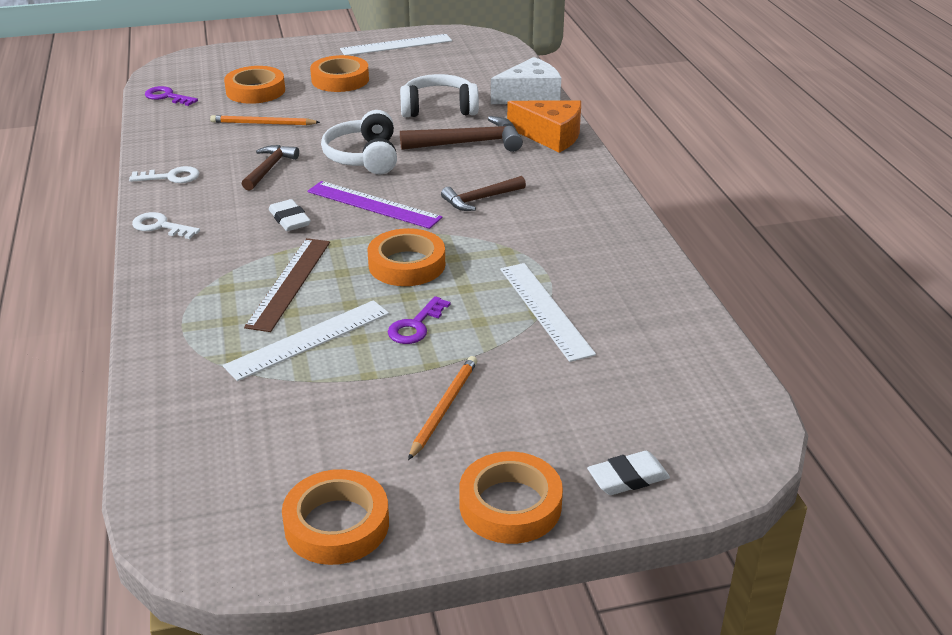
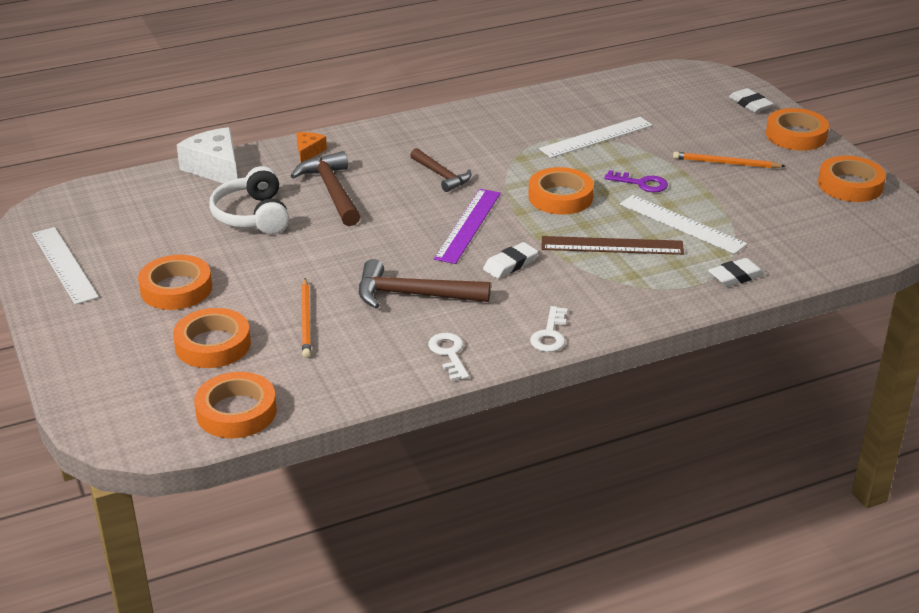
camera: 100 degrees left, 0 degrees up
(167, 97) = (236, 412): purple key -> orange tape
(178, 357) = (735, 276): none -> white eraser
(269, 168) = (413, 295): brown hammer -> brown hammer, size x1.53
(364, 157) = (374, 244): white headphones -> none
(550, 136) = (309, 152): orange cheese -> orange cheese, size x0.53

